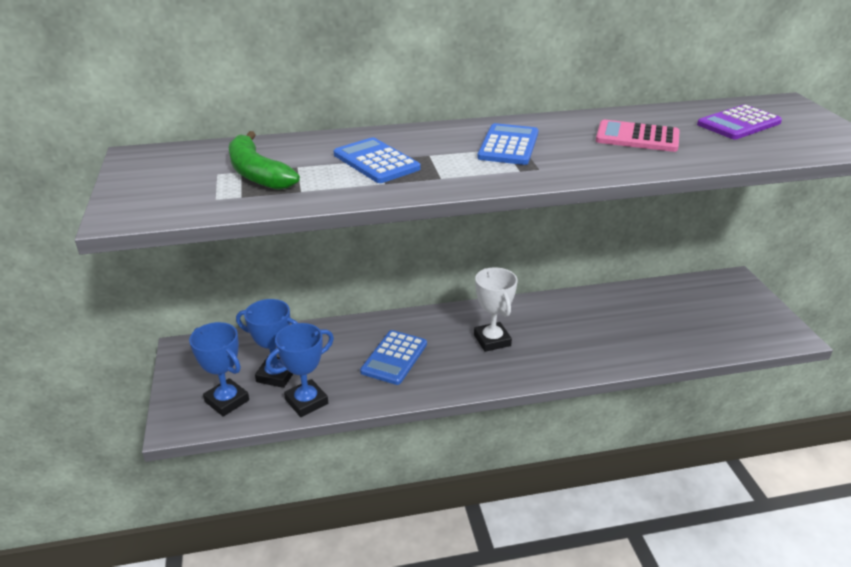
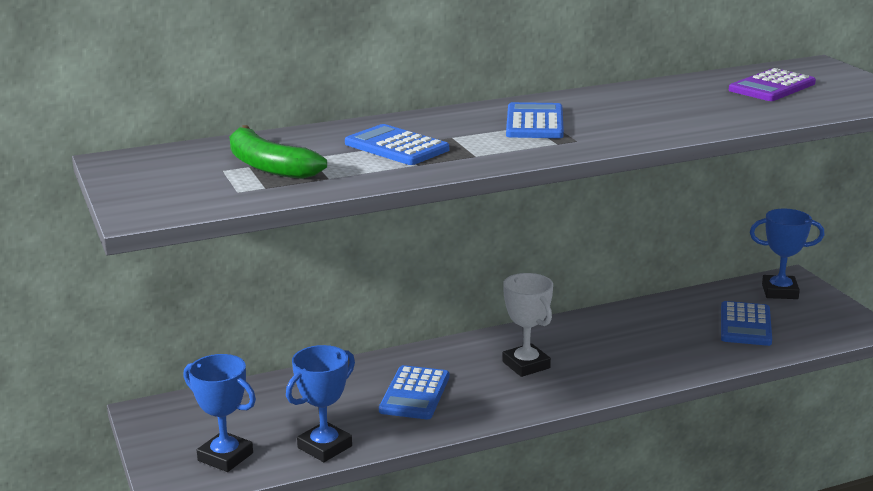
camera: 10 degrees left, 10 degrees down
(276, 375) = (276, 425): blue trophy -> blue trophy (779, 292)
(637, 137) = (669, 106): pink calculator -> none
(686, 321) = (745, 325): none -> blue calculator

